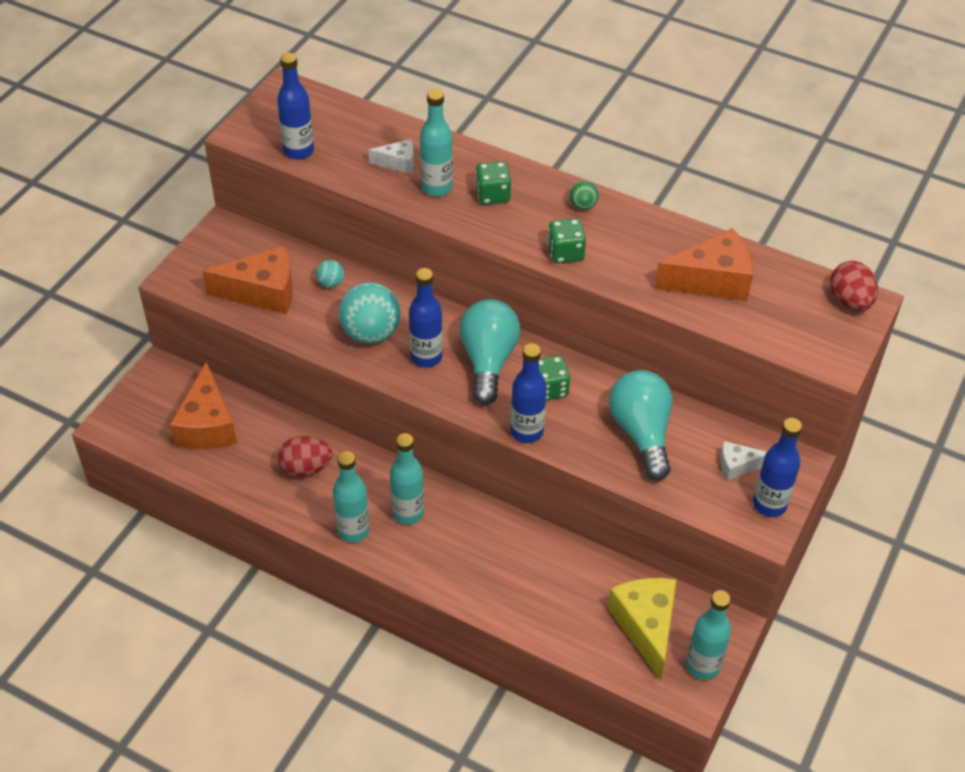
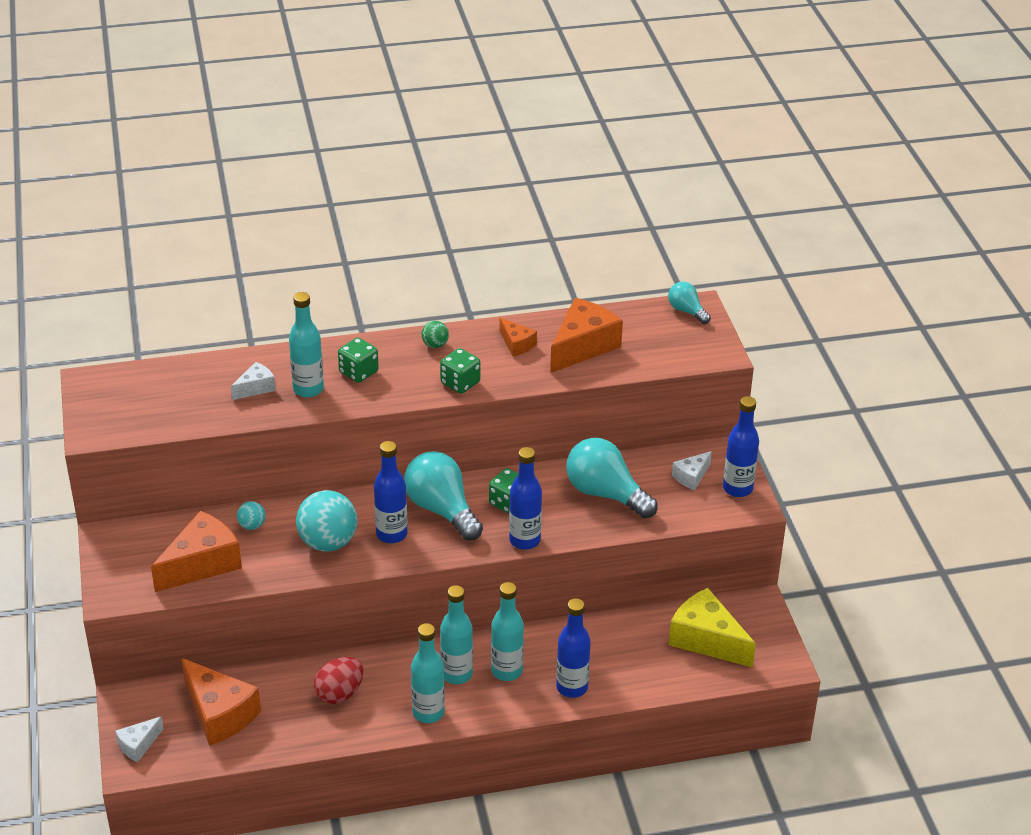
camera: 40 degrees left, 10 degrees down
(130, 411) = (138, 745): none -> white cheese
(298, 151) = (161, 421): blue bottle -> blue bottle (572, 687)
(654, 245) = (516, 344): none -> orange cheese
(703, 666) = (769, 640): turquoise bottle -> turquoise bottle (506, 671)
(850, 301) = (686, 311): red egg -> turquoise light bulb

